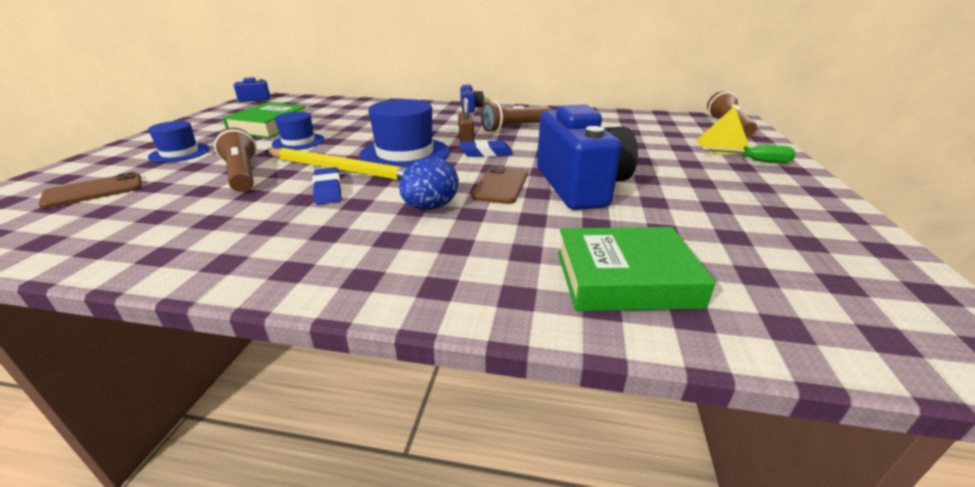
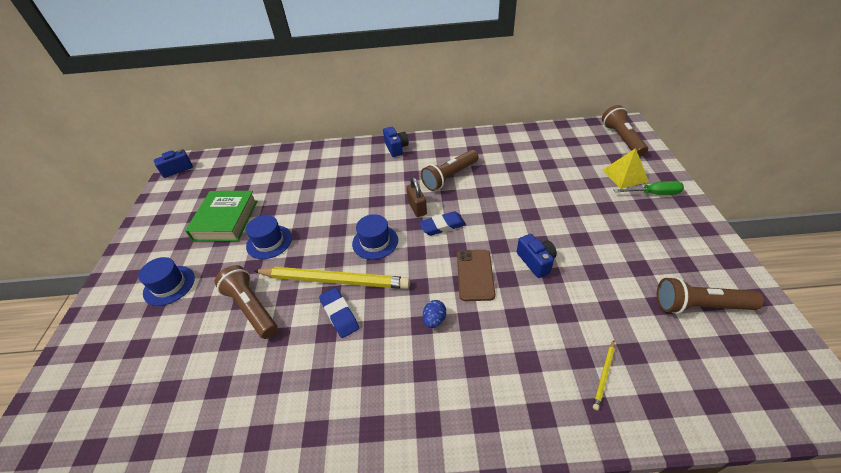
camera: 10 degrees left, 15 degrees up
(94, 191) = (134, 365): brown phone -> none
(405, 153) = (375, 242): blue hat -> blue hat, size x0.59
(430, 207) = (434, 320): blue egg -> blue egg, size x0.57
(580, 186) = (536, 261): blue camera -> blue camera, size x0.46
(625, 278) = (604, 375): green book -> yellow pencil
(792, 244) = (699, 306): none -> brown flashlight

